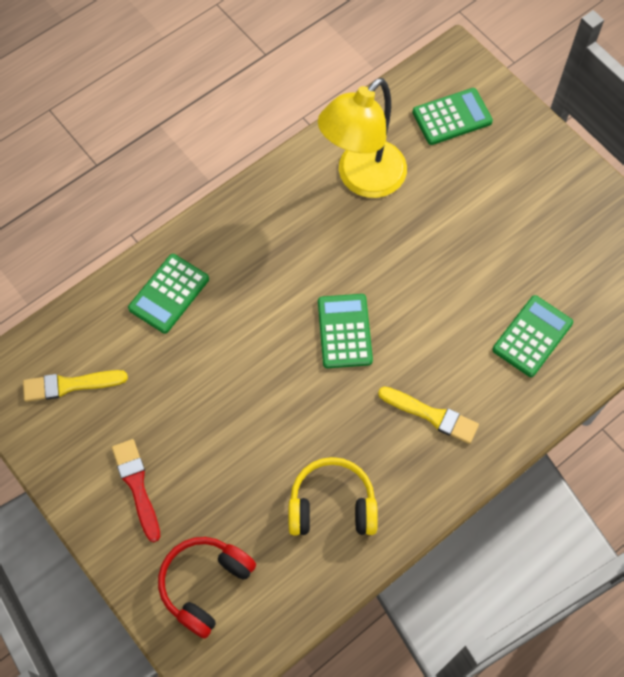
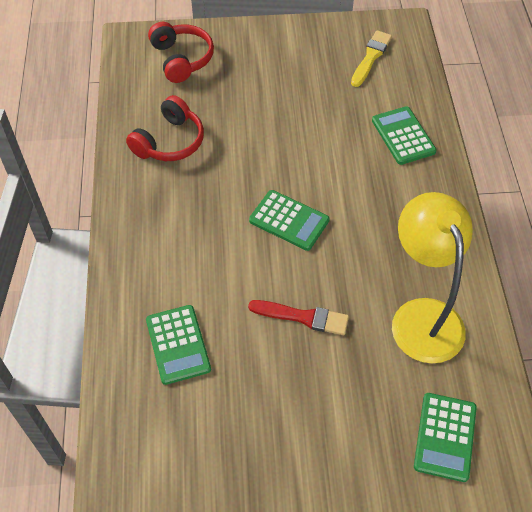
camera: 125 degrees right, 10 degrees down
(137, 486) = (272, 57): red brush -> red brush (303, 317)
(332, 505) = (170, 142): yellow headphones -> red headphones
(432, 415) = (177, 234): yellow brush -> none

